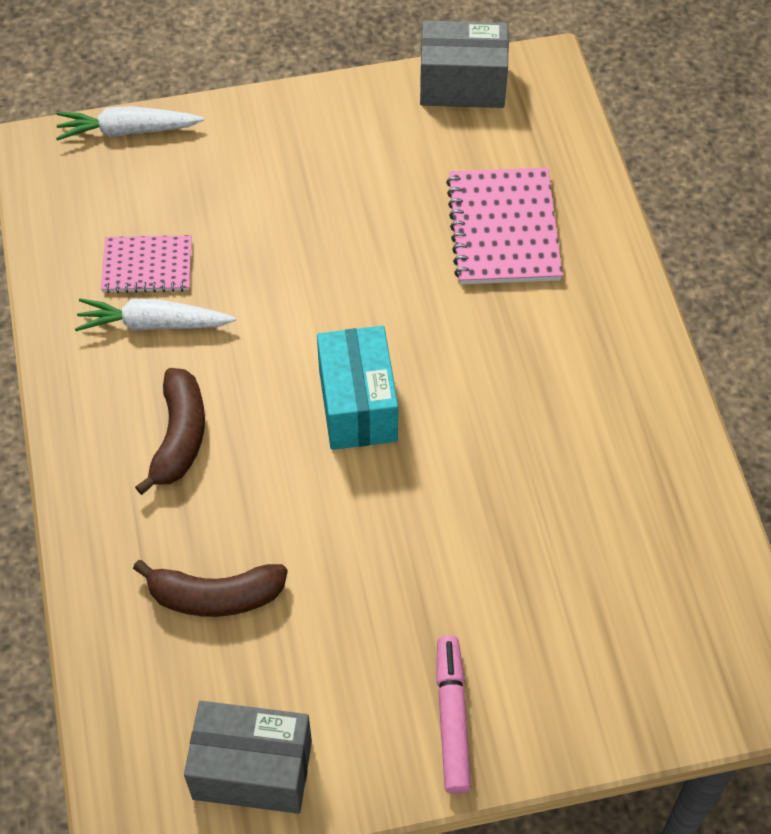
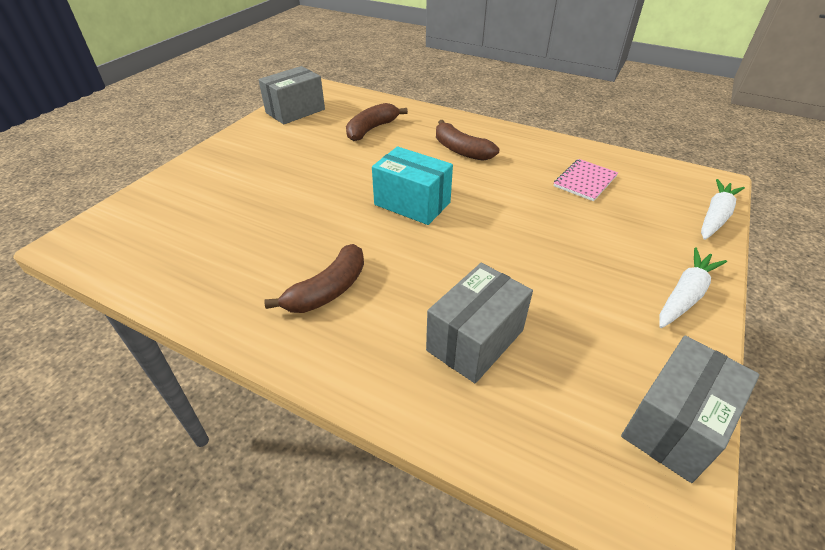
camera: 130 degrees right, 15 degrees down
(153, 324) = (540, 168): white carrot -> white carrot (685, 295)
(452, 718) = (234, 154): pink marker -> none
(503, 229) = (475, 340): pink notebook -> grey box
(562, 374) = (328, 290): none -> brown banana

